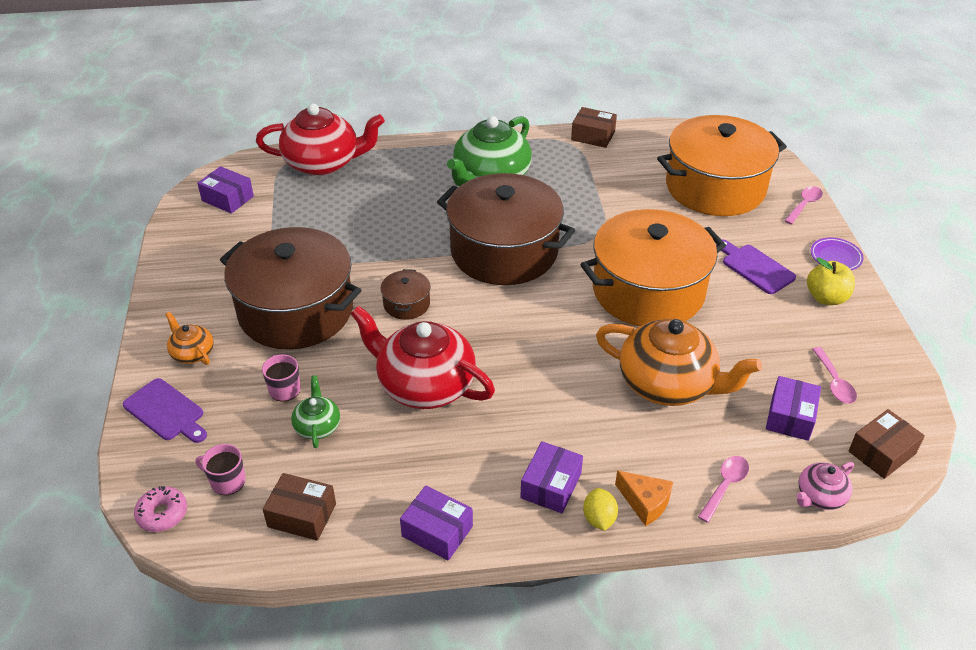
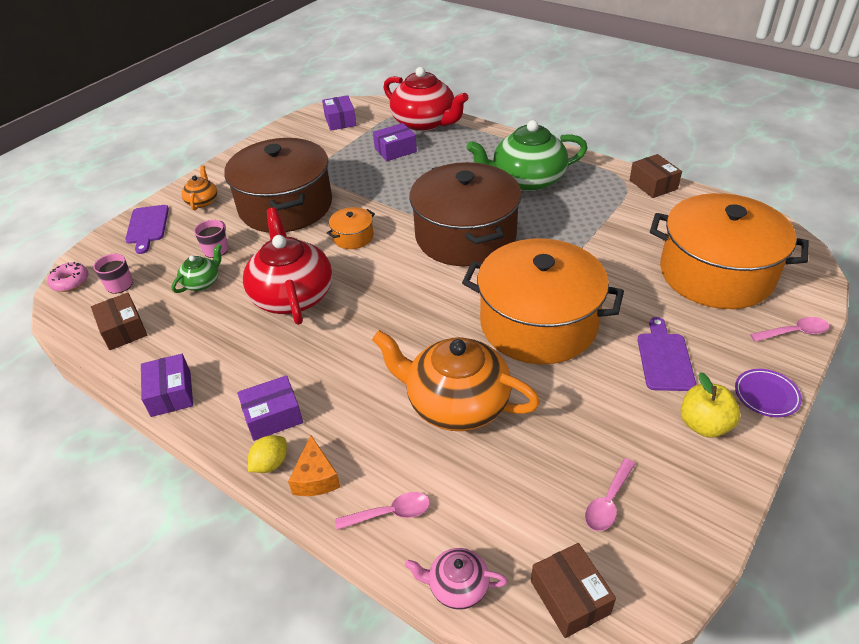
camera: 45 degrees right, 0 degrees up
(406, 304) = (353, 237): brown pot -> orange pot
(668, 384) = (456, 403): orange teapot -> orange teapot turned 135 degrees clockwise
(790, 417) = (523, 501): purple box -> purple box (395, 150)
(882, 452) = (570, 597): brown box -> brown box turned 60 degrees clockwise

